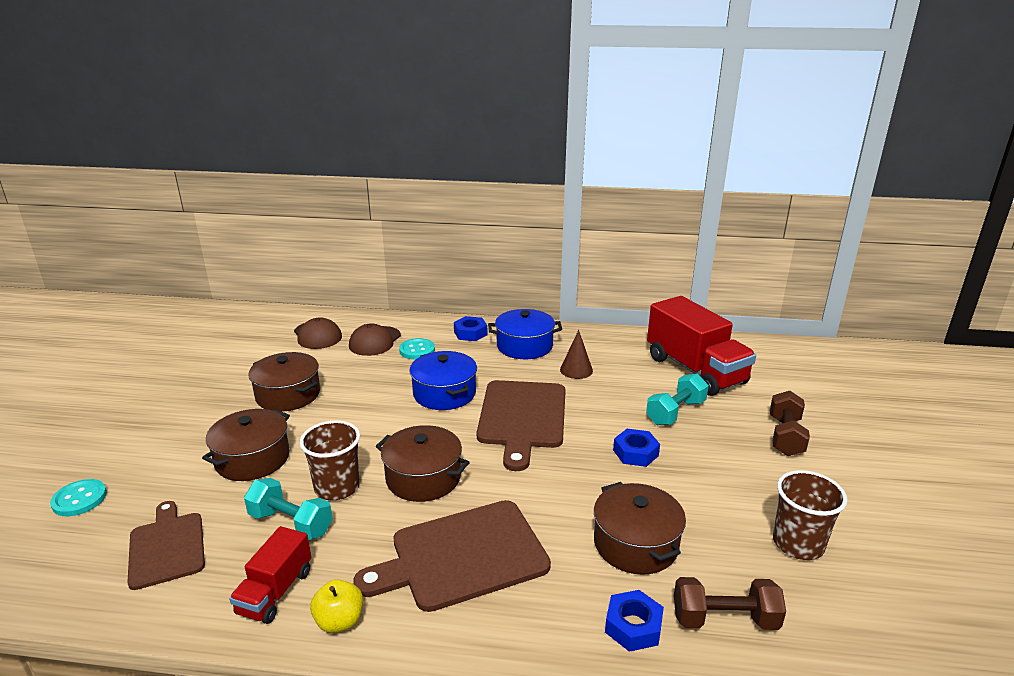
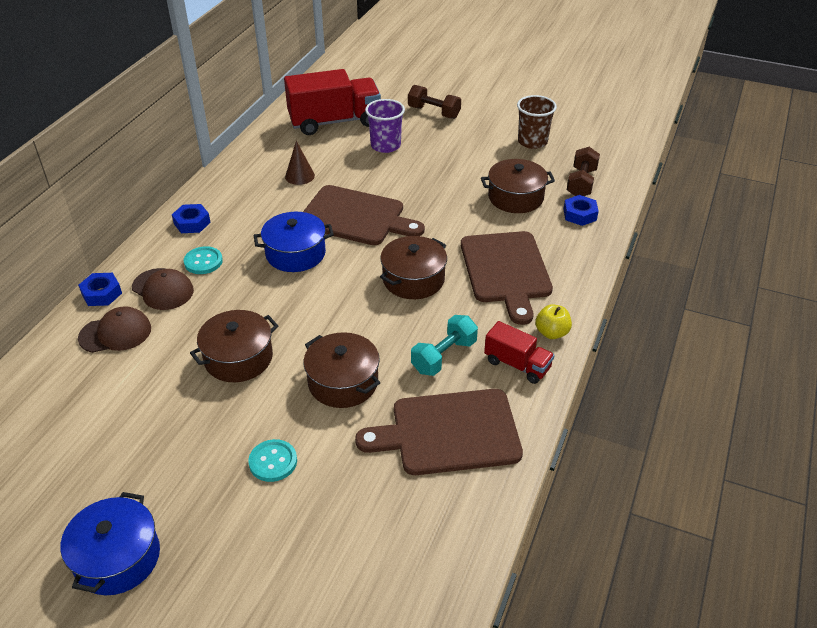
camera: 75 degrees left, 15 degrees up
(79, 499) = (357, 509): turquoise button -> turquoise button (273, 462)
(167, 547) = (449, 432): brown cutting board -> brown cutting board, size x1.57
(337, 487) = (407, 328): brown cup -> none
(524, 346) = (240, 195): blue pot -> blue pot (117, 558)
(635, 453) = (425, 175): blue nut -> blue nut (102, 294)
(675, 412) = (385, 146): turquoise dumbbell -> purple cup

